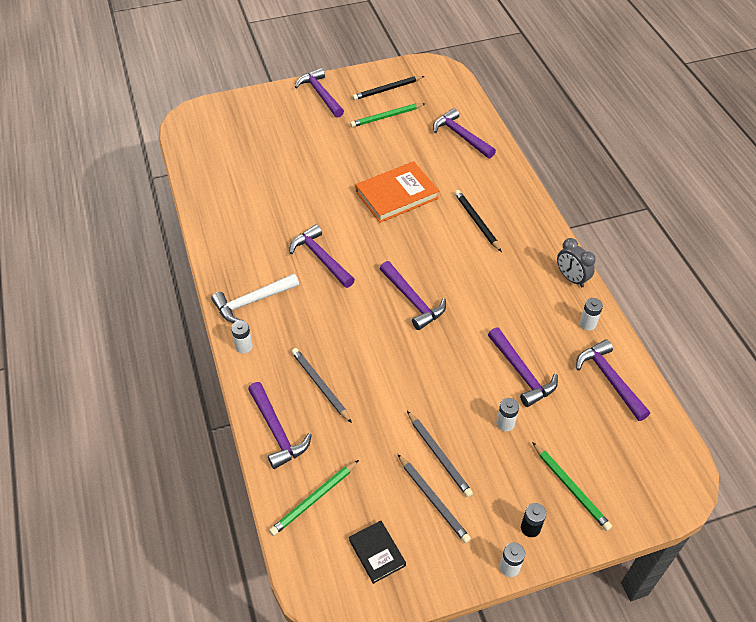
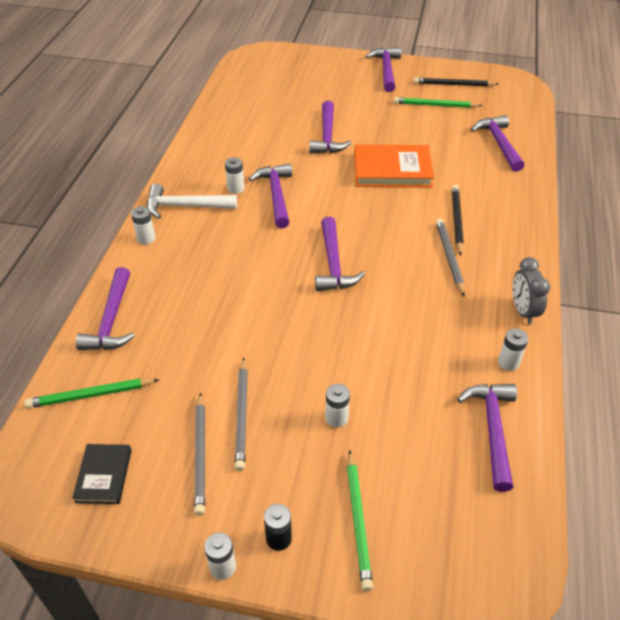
camera: 30 degrees right, 5 degrees down
(282, 266) = (236, 188): none -> white battery
(320, 385) = (183, 299): grey pencil -> grey pencil (449, 258)
(521, 373) = (394, 377): purple hammer -> purple hammer (327, 136)

